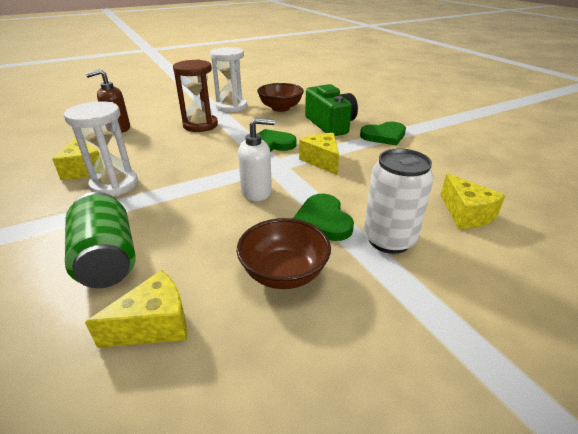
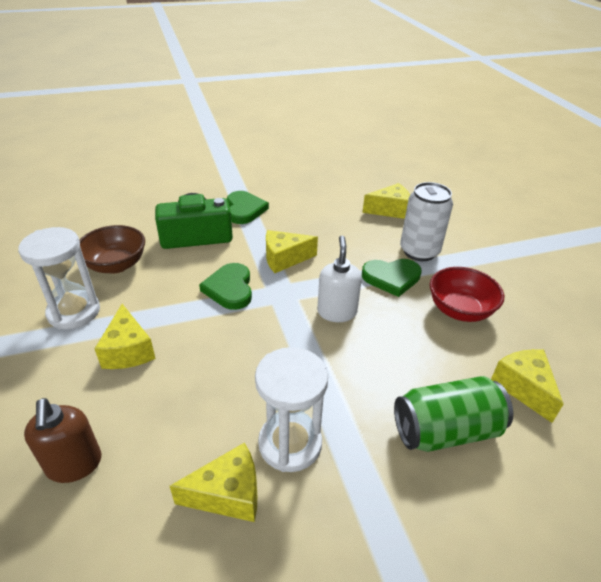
camera: 80 degrees left, 5 degrees up
(200, 125) = (128, 350): brown hourglass -> yellow cheese
(284, 273) = (459, 310): brown bowl -> red bowl

